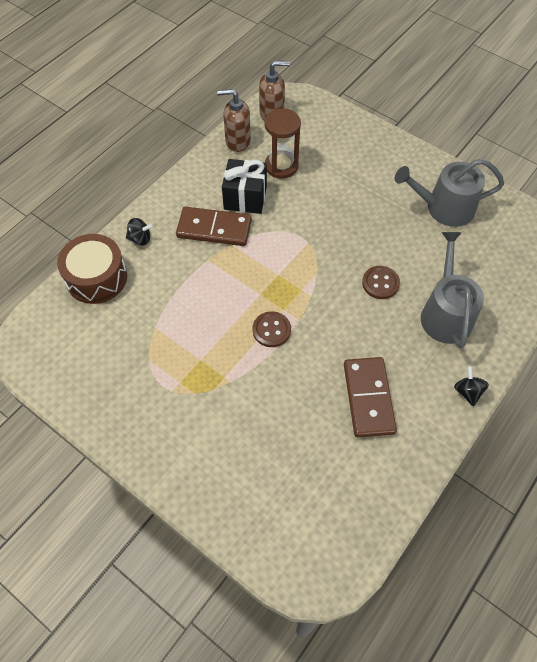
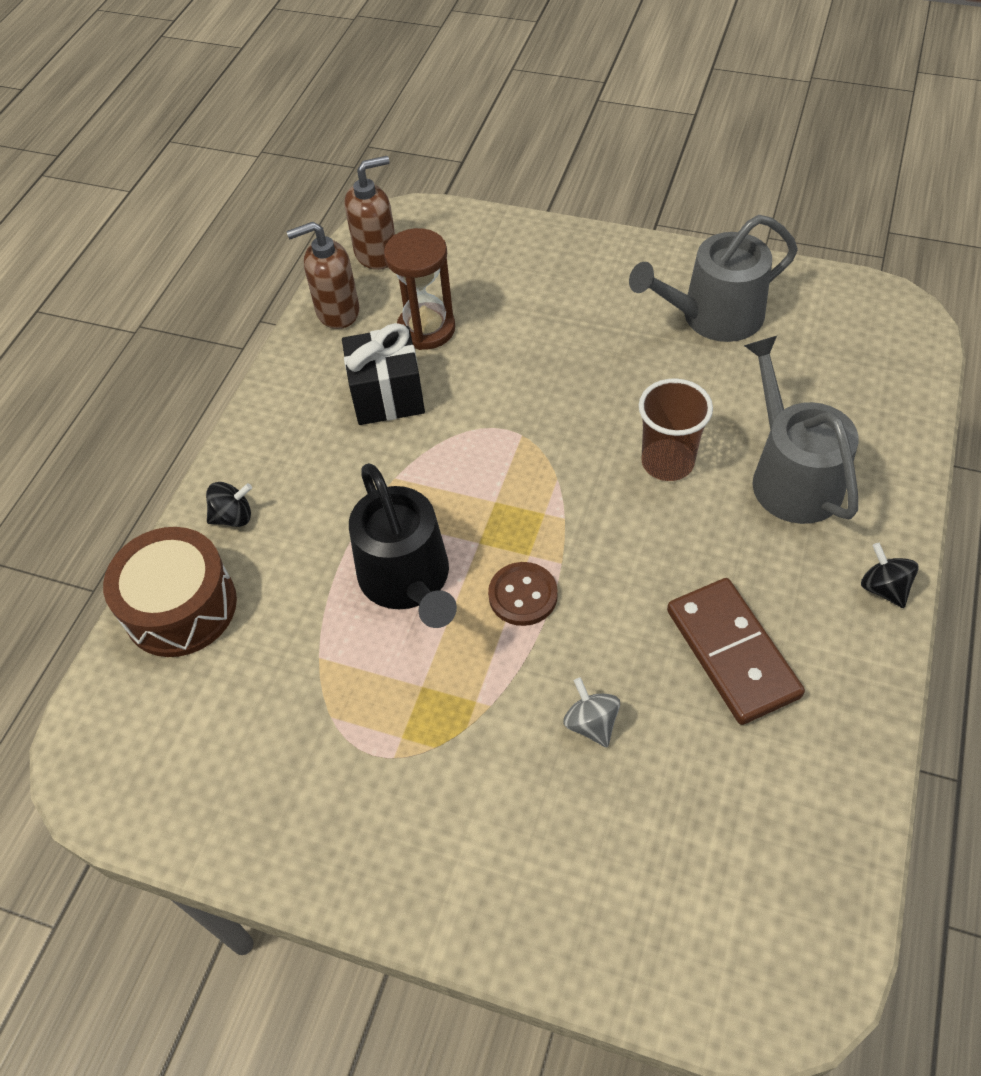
camera: 15 degrees left, 5 degrees down
(214, 228) = (355, 461): brown domino -> none
(215, 302) = (408, 580): none -> black watering can
(278, 409) = (591, 723): none -> grey spinning top
(380, 283) = (667, 462): brown button -> brown cup

